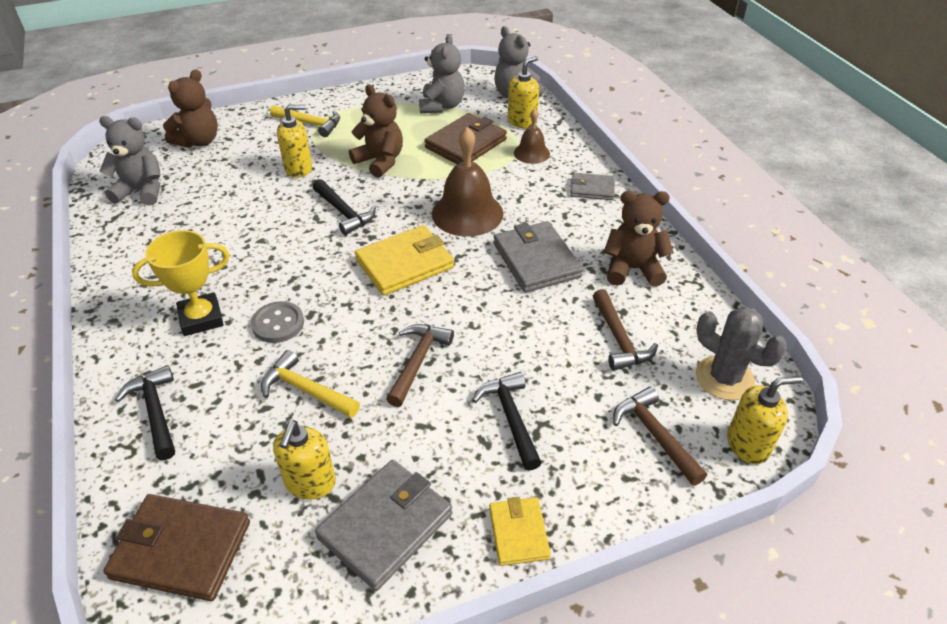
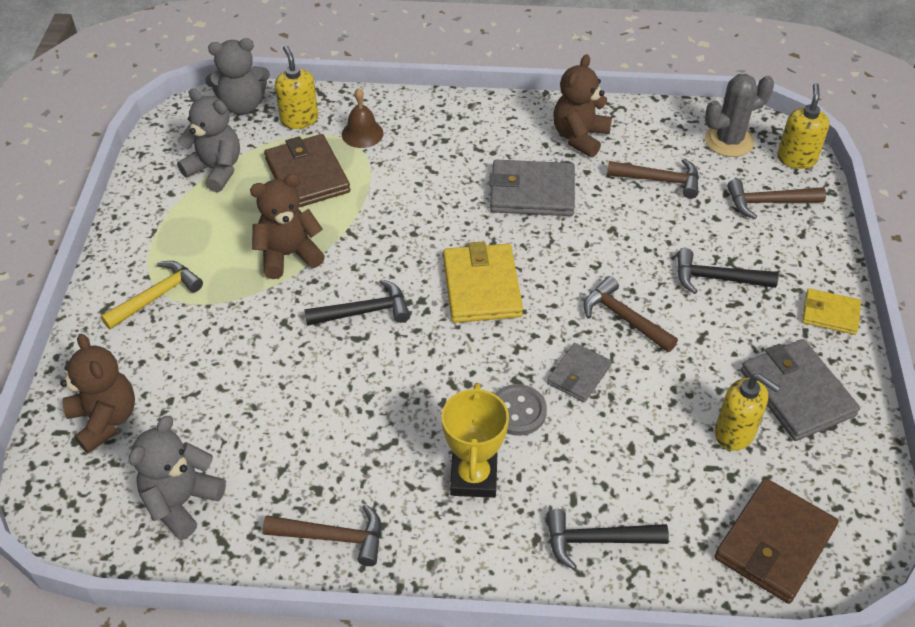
camera: 65 degrees left, 5 degrees up
(127, 264) = (333, 537): none -> brown hammer
(299, 168) = (248, 330): yellow soap dispenser -> none
(306, 390) = (622, 410): yellow hammer -> none
(467, 213) = (430, 215): brown bell -> none
(592, 189) = (451, 115): grey wallet -> grey wallet (578, 375)

